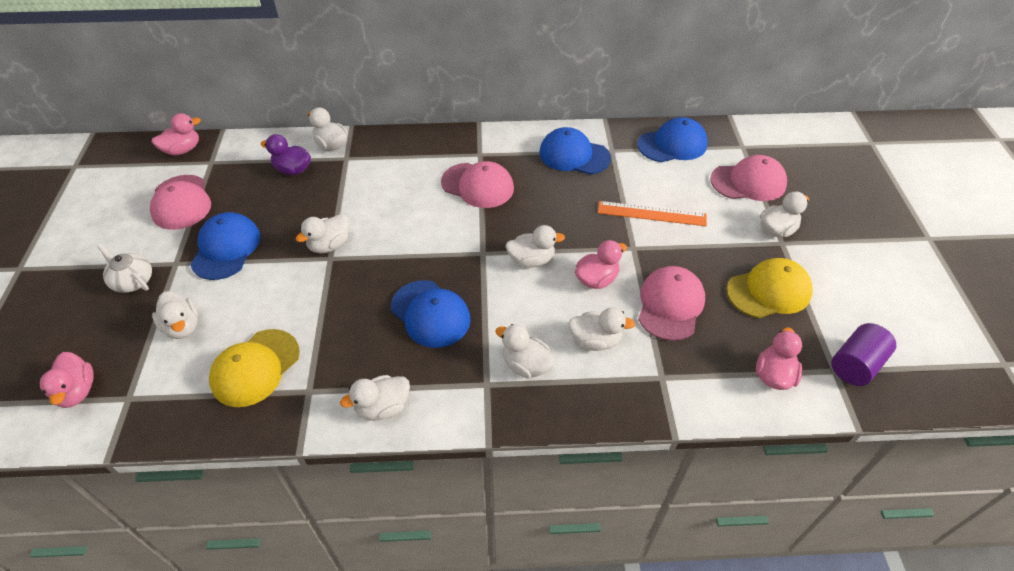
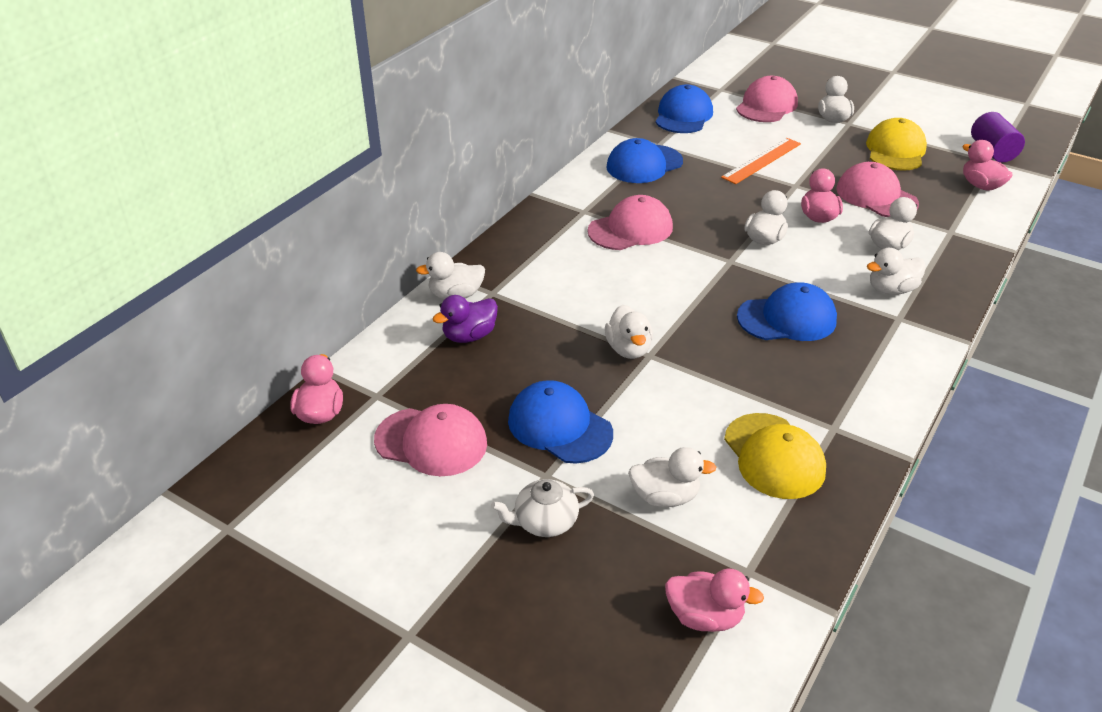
camera: 55 degrees left, 10 degrees down
(383, 407) = (887, 387): white duck -> none

